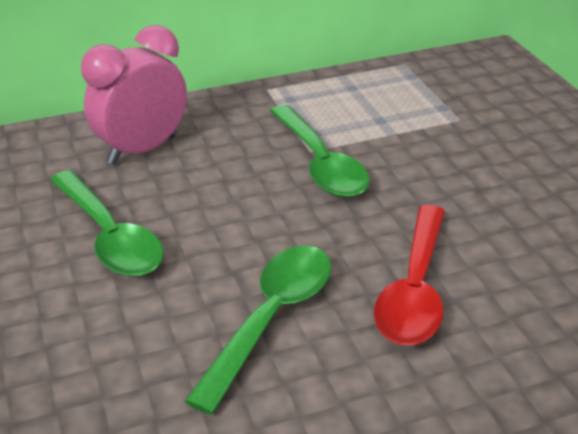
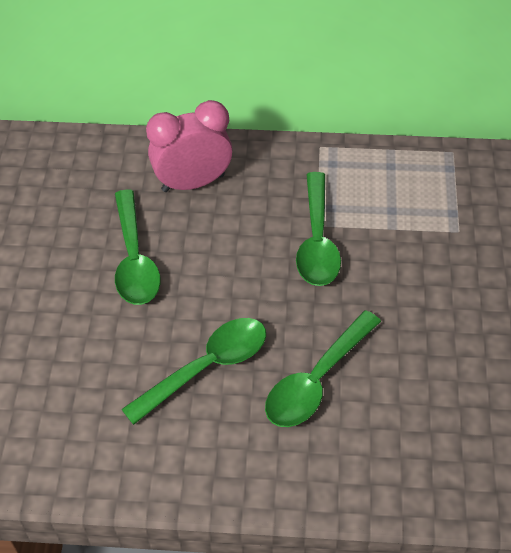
camera: 25 degrees right, 15 degrees up
(414, 289) = (317, 380): red spoon -> green spoon

